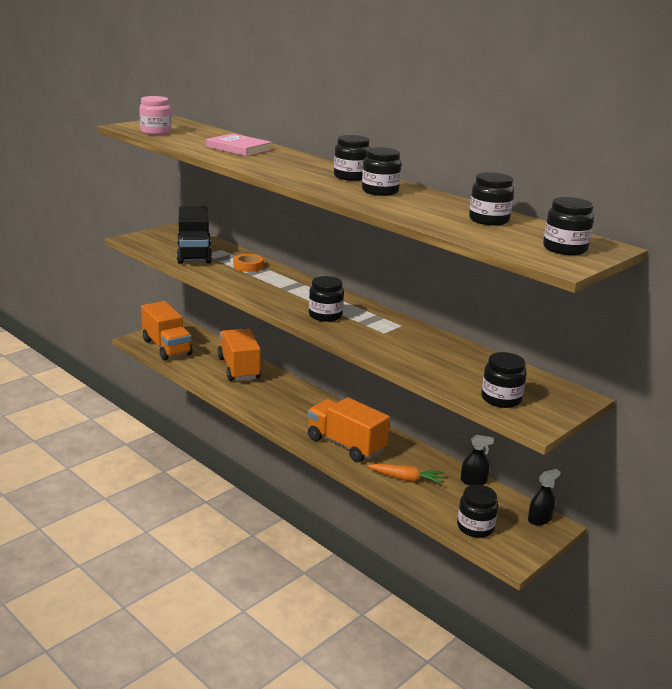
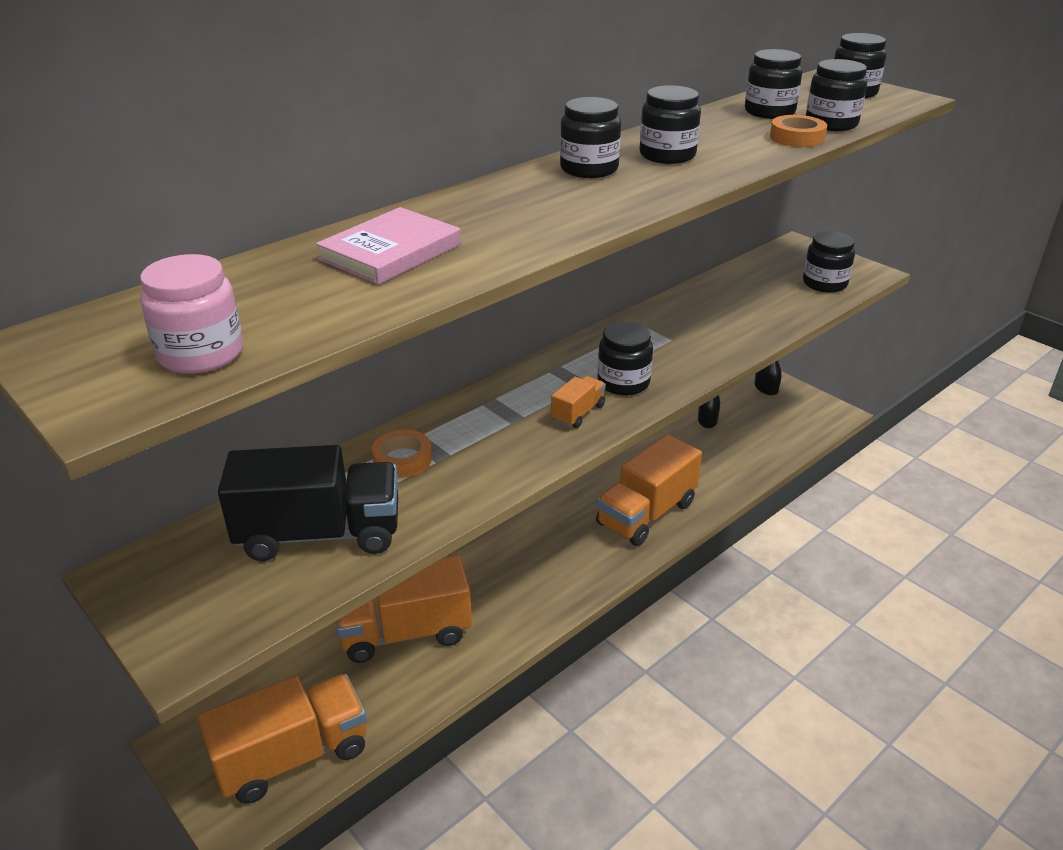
camera: 85 degrees left, 10 degrees up
(290, 303) = (578, 413): none -> orange truck
(406, 479) = (715, 468): orange carrot -> none
(429, 221) = (797, 137): none -> orange tape
(475, 527) = (795, 429): black jar -> black jar (831, 124)

